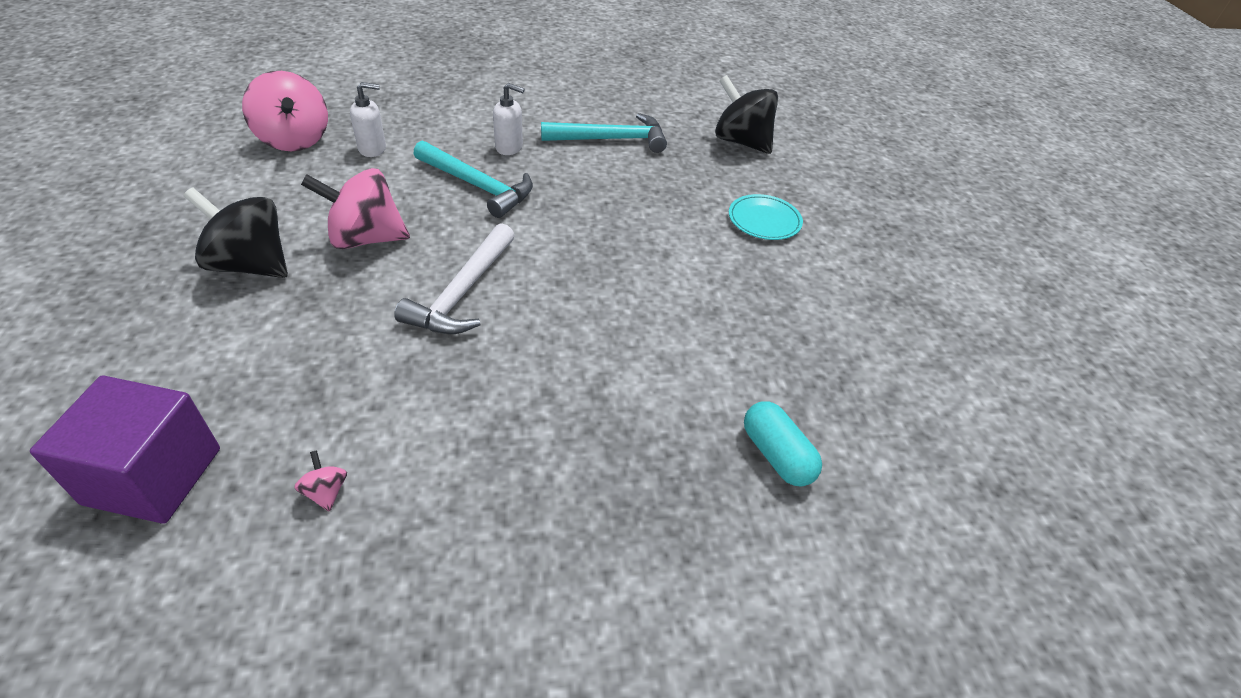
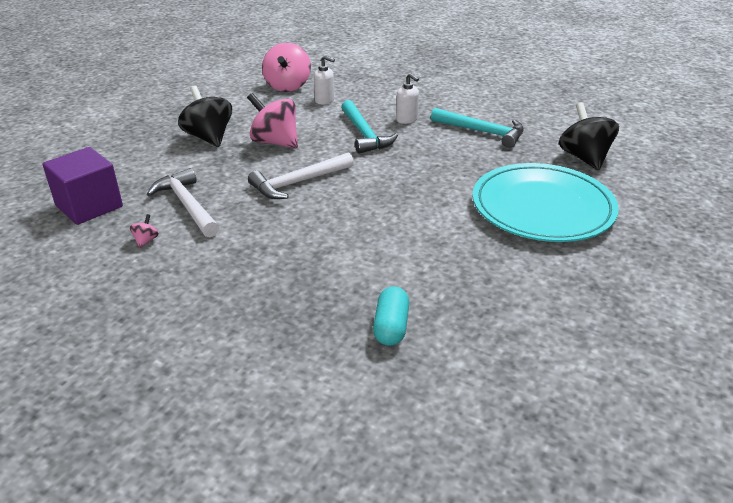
camera: 40 degrees right, 10 degrees down
(332, 398) = (187, 205): none -> white hammer
(764, 220) = (542, 208): turquoise plate -> turquoise plate, size x2.32

